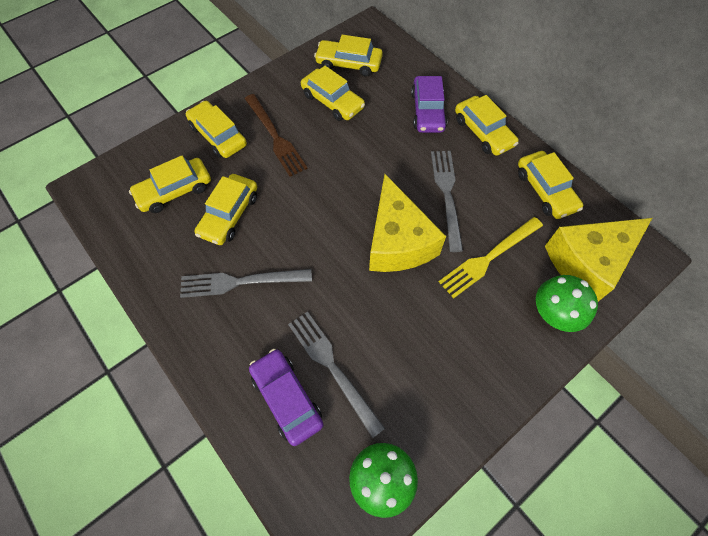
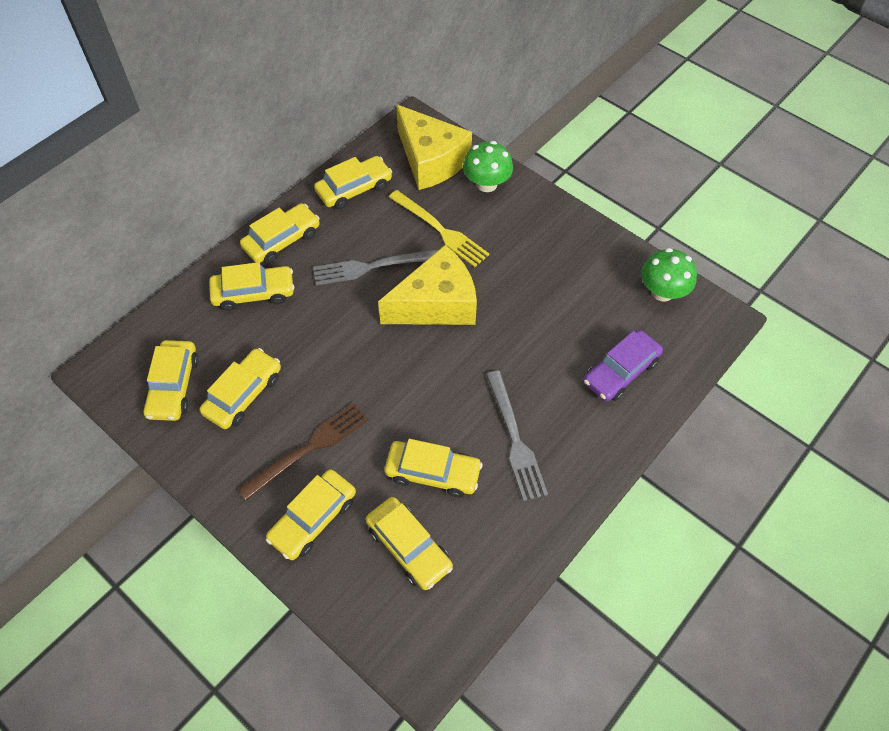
camera: 100 degrees left, 5 degrees down
(331, 366) = (581, 341): grey fork -> none
(427, 111) = (253, 293): purple car -> yellow car

